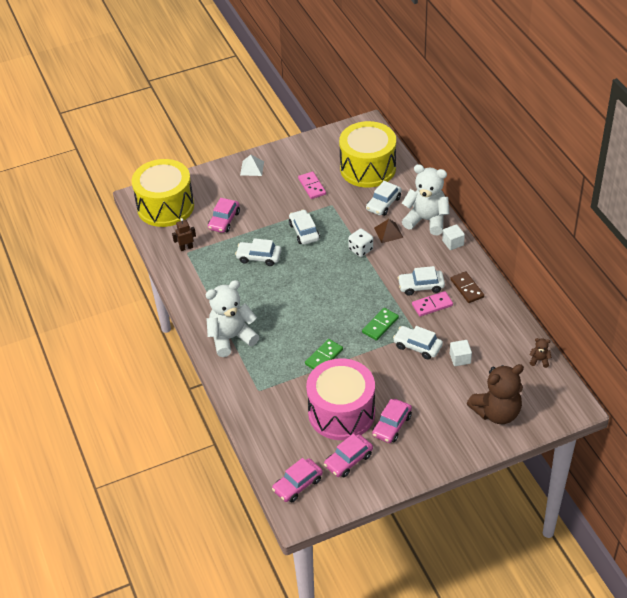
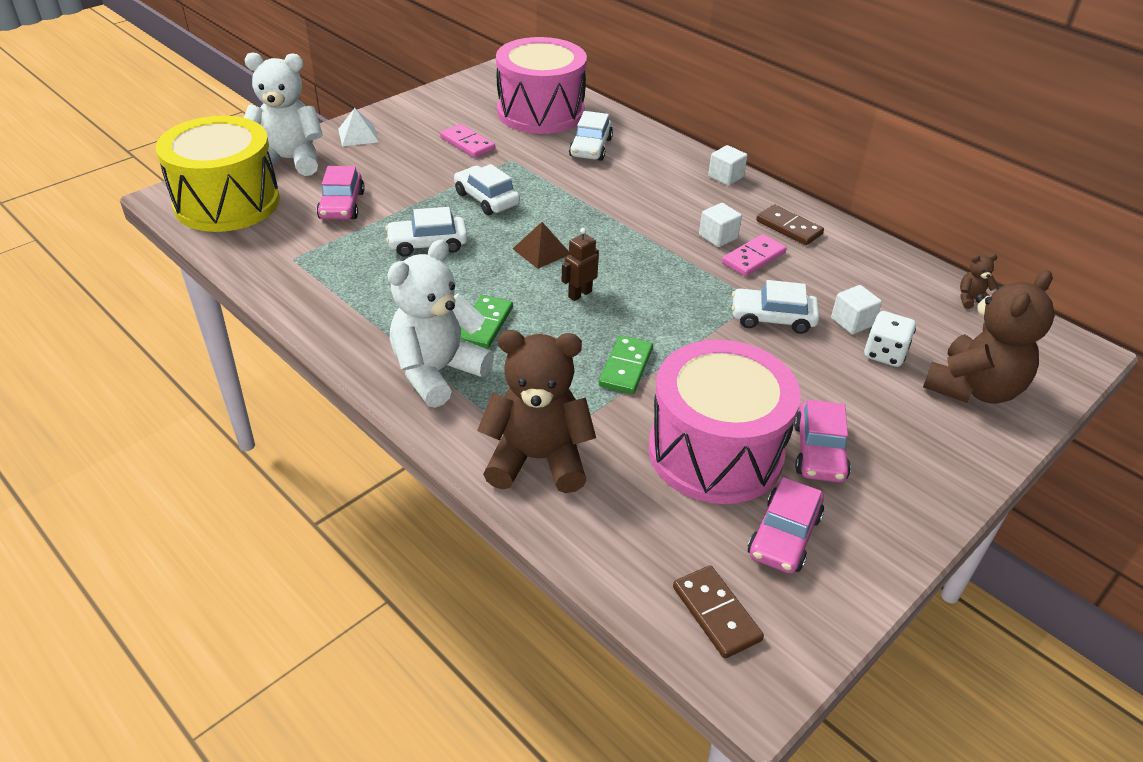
camera: 25 degrees left, 5 degrees down
(186, 248) = (288, 252): brown robot -> brown robot (579, 294)
(257, 395) = (537, 459): none -> brown teddy bear
(297, 485) = (716, 614): pink car -> brown domino
(360, 249) = (592, 207): white dice -> white dice (884, 354)
(368, 168) = (540, 112): yellow drum -> pink drum
(380, 325) = (691, 301): green domino -> green domino (484, 324)
(388, 232) = (621, 179): brown pyramid -> brown pyramid (541, 251)
(421, 286) = (718, 237): white car -> white cube
(426, 220) = (667, 157): white teddy bear -> white teddy bear (289, 160)

